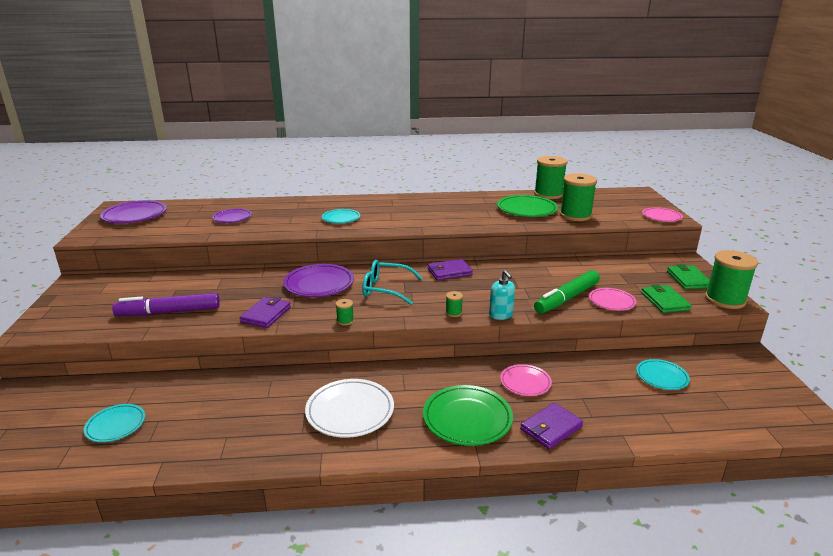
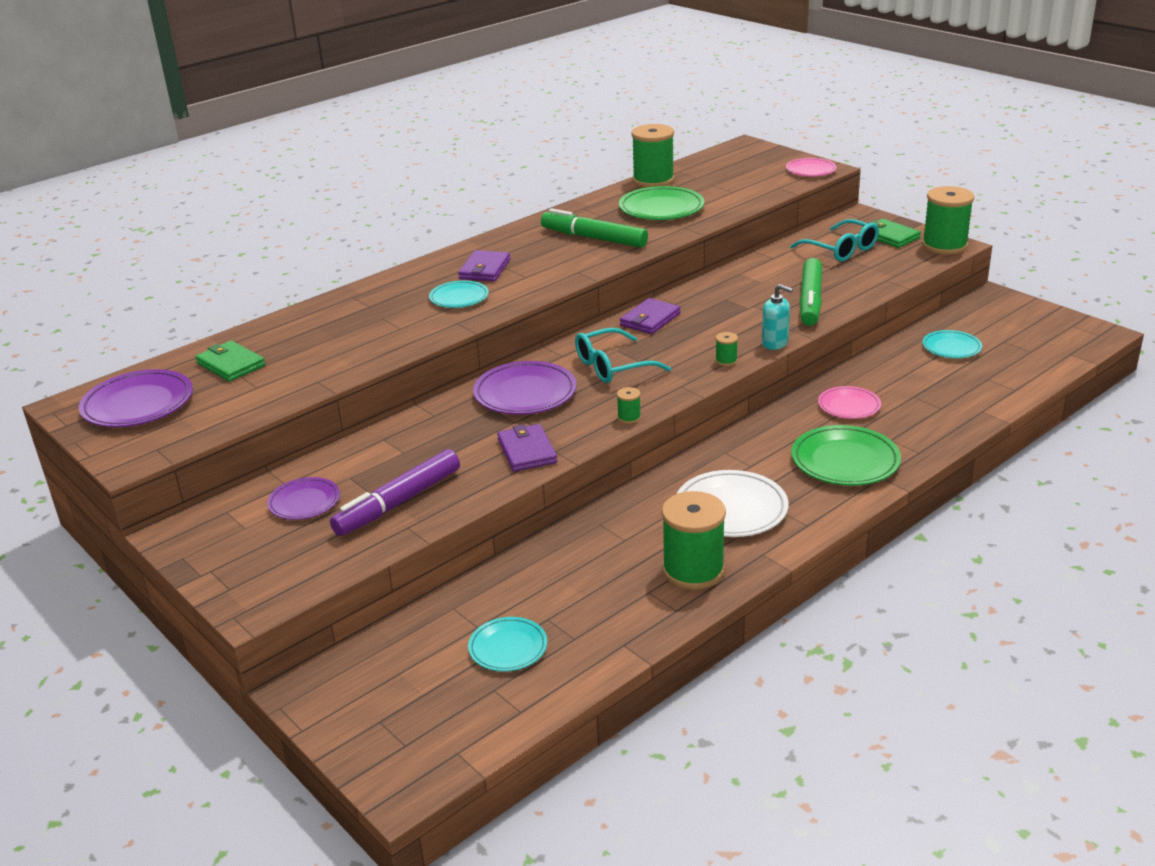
camera: 35 degrees left, 5 degrees up
(232, 218) = (304, 352): purple plate -> purple plate (304, 502)
(461, 213) = (594, 238): none -> green marker
(551, 428) = (922, 433): purple wallet -> purple wallet (484, 269)
(575, 215) = (724, 198): green spool -> green spool (693, 570)
(611, 301) = (854, 287): pink plate -> none
(638, 276) = (841, 250): none -> turquoise glasses
(664, 301) = (898, 267): green wallet -> green wallet (231, 364)

